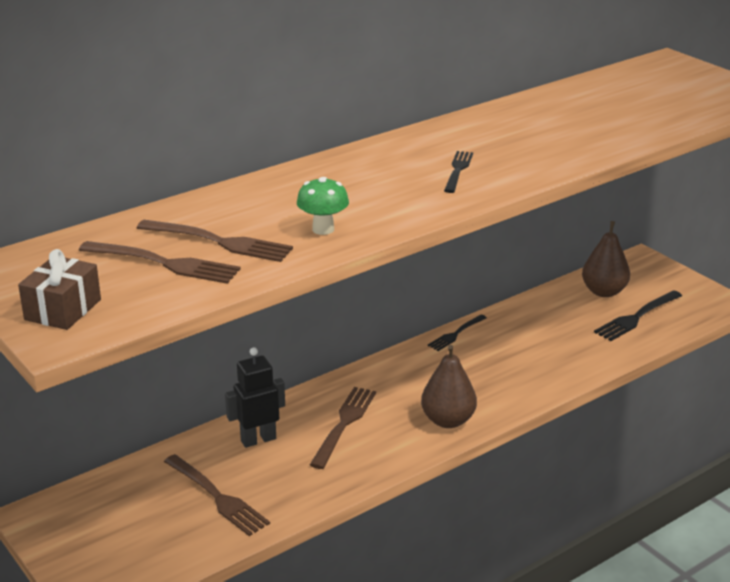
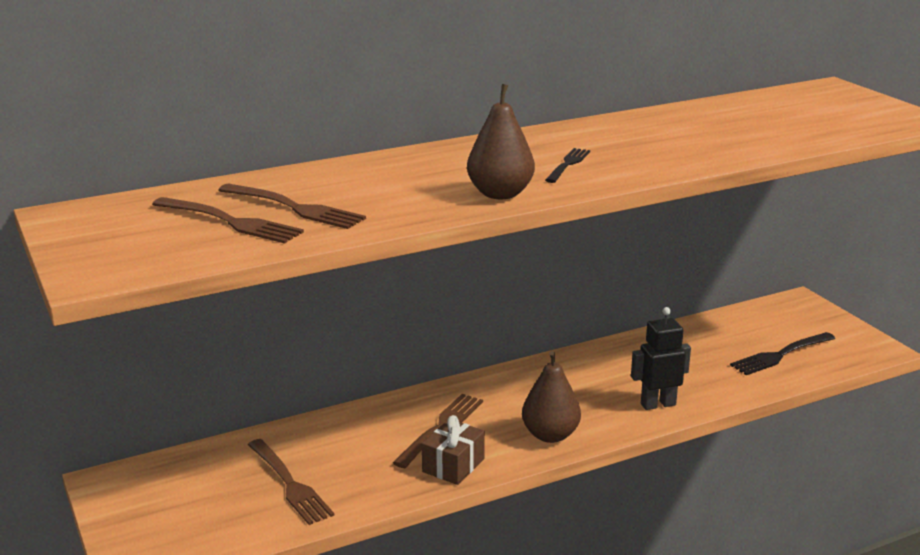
camera: 10 degrees right, 5 degrees down
(63, 309) = (110, 253): brown gift -> brown gift (453, 465)
(258, 439) = (349, 434): black robot -> black robot (658, 404)
(323, 229) = (405, 204): green mushroom -> none
(456, 334) = (582, 354): black fork -> none
(604, 292) = (751, 328): brown pear -> brown pear (500, 194)

